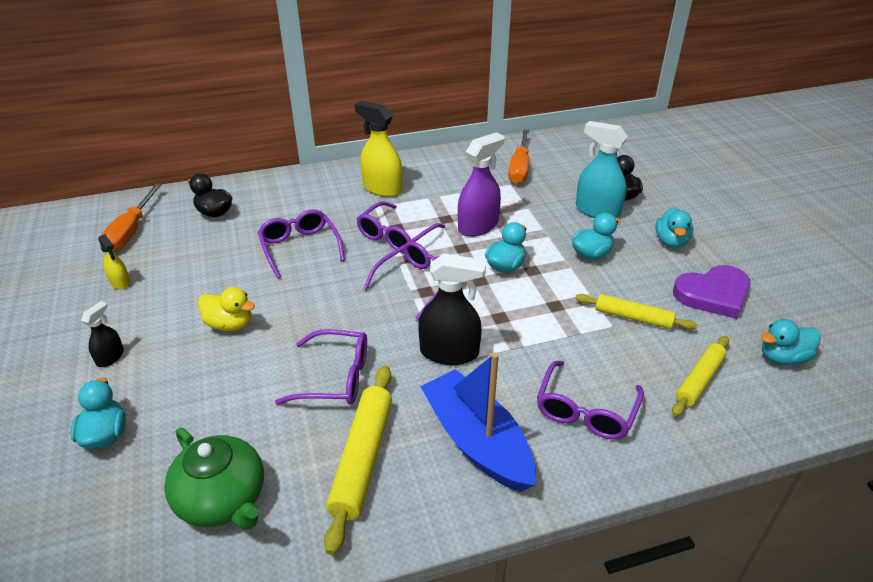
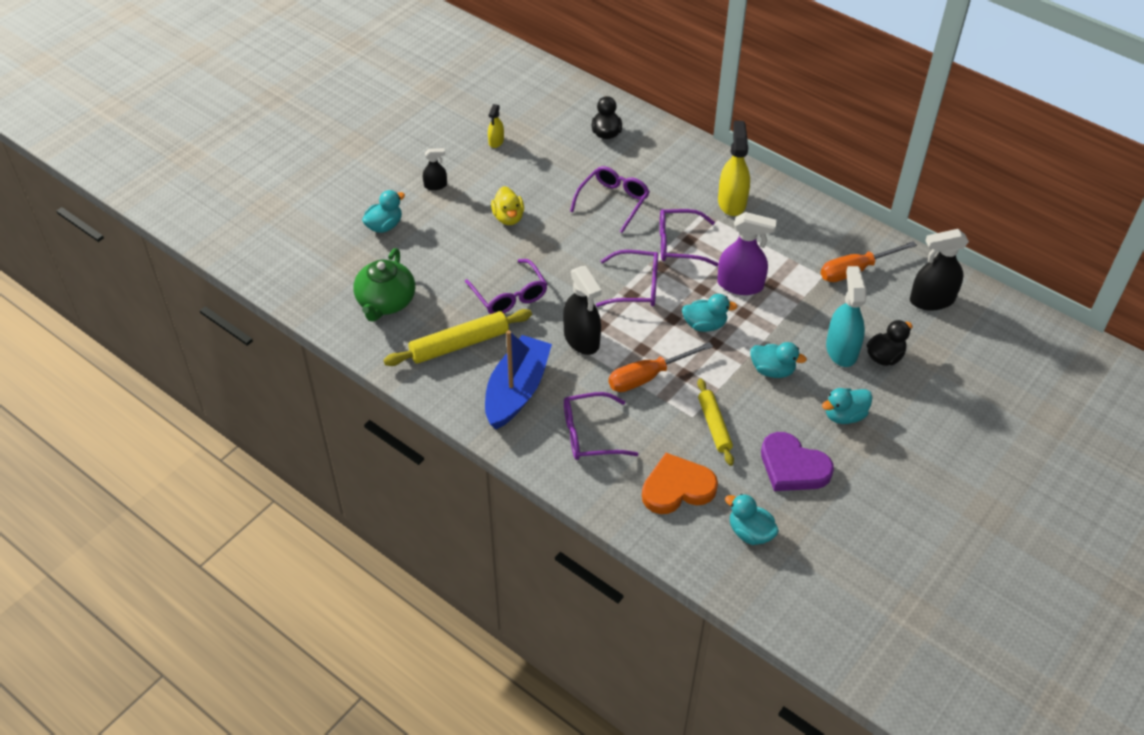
camera: 55 degrees right, 10 degrees up
(131, 231) = (546, 108): orange screwdriver -> orange screwdriver (648, 377)
(581, 152) = (931, 300): none -> black spray bottle
(699, 380) = (677, 488): yellow rolling pin -> orange heart

